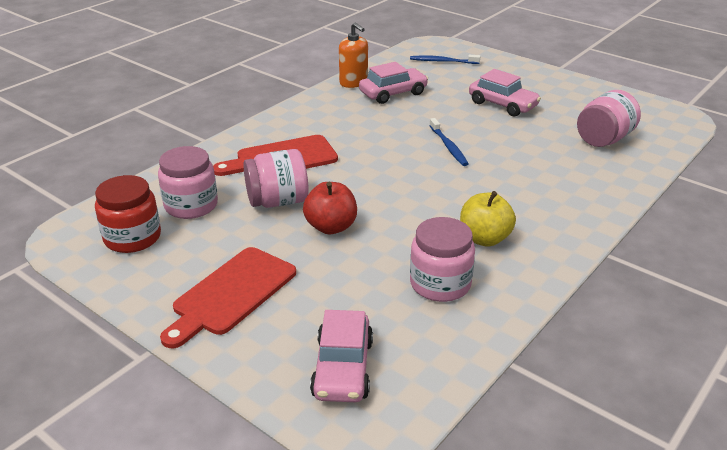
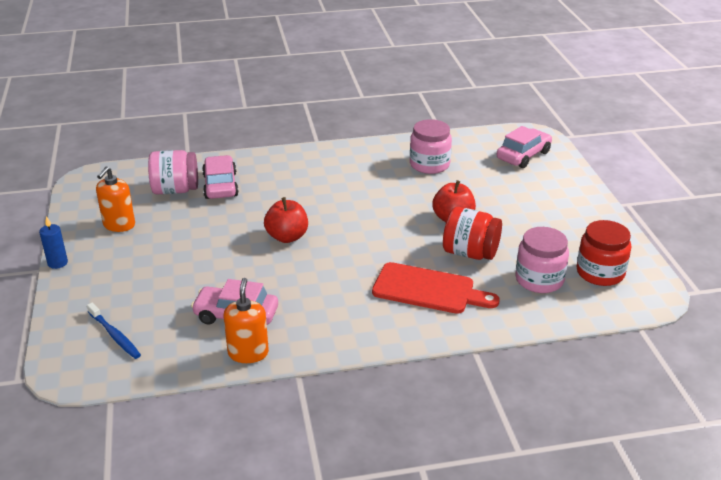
camera: 140 degrees left, 0 degrees up
(231, 294) = (554, 208): red cutting board -> none
(278, 201) = (470, 253): pink jar -> red jar
(448, 146) = (287, 237): blue toothbrush -> red apple
(484, 238) = (370, 172): yellow apple -> none
(502, 104) = (174, 252): pink car -> pink car (220, 185)
(555, 72) = (57, 263): none -> blue candle
(577, 102) = (119, 225): none -> orange soap dispenser

